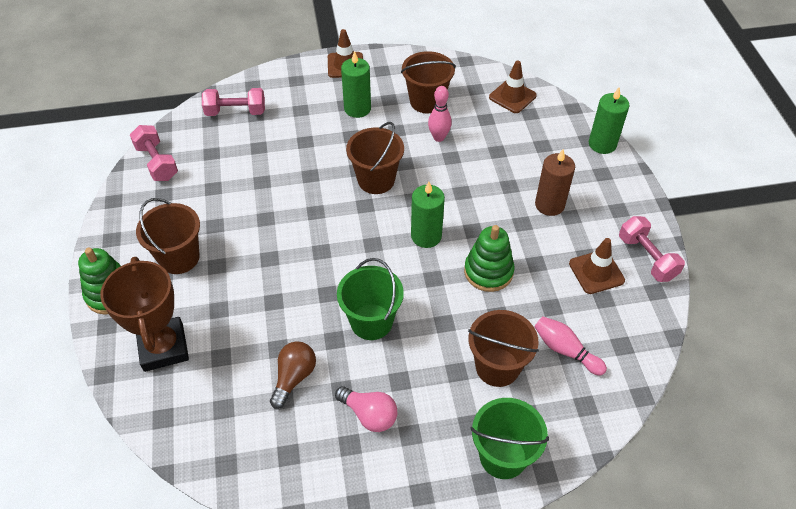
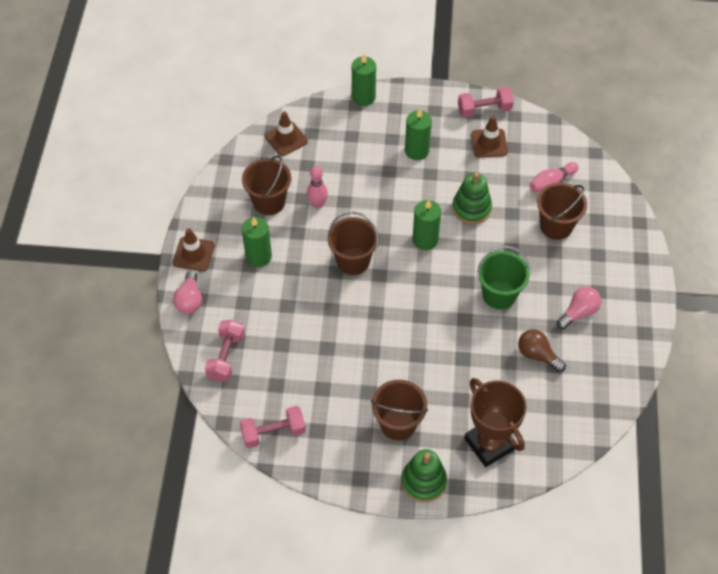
camera: 75 degrees left, 5 degrees up
(163, 347) = (489, 444): brown trophy -> brown trophy turned 60 degrees clockwise
(293, 74) = (190, 300): none -> pink light bulb
(503, 456) = (624, 242): green bucket -> none
(549, 205) = (416, 151): brown candle -> green candle

